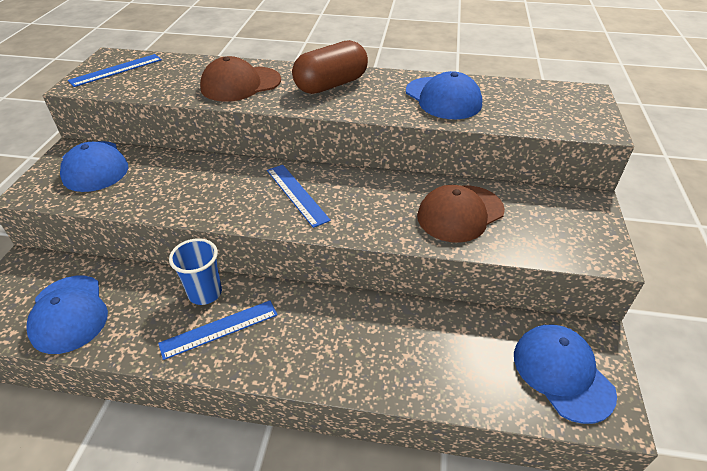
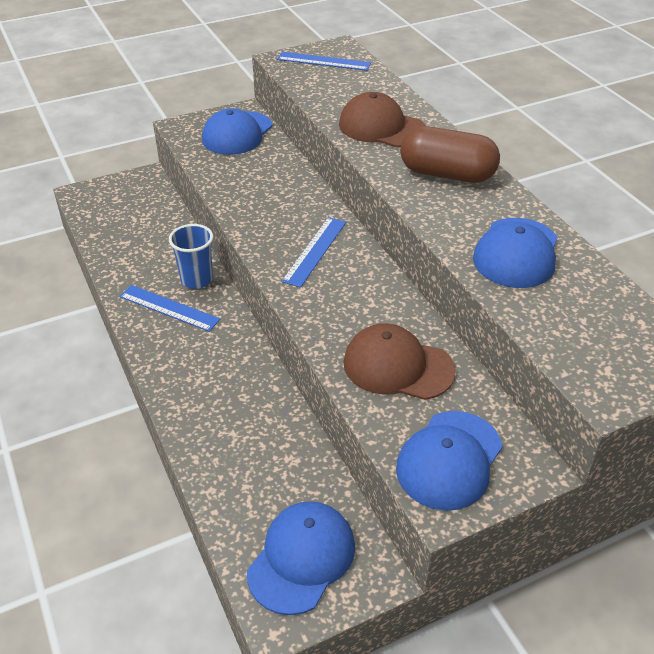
camera: 55 degrees right, 0 degrees up
(69, 313) = (122, 228): blue cap -> blue cap (449, 460)

